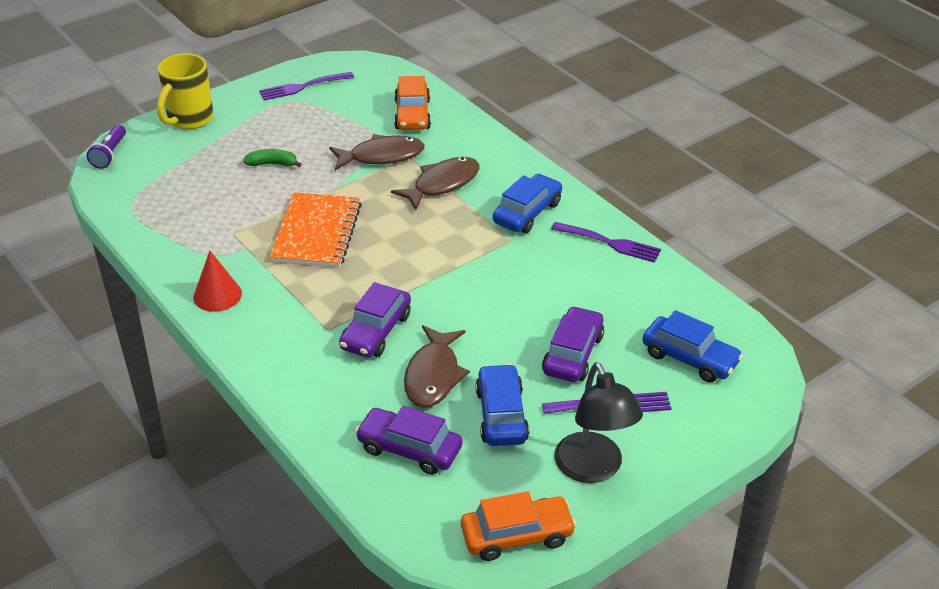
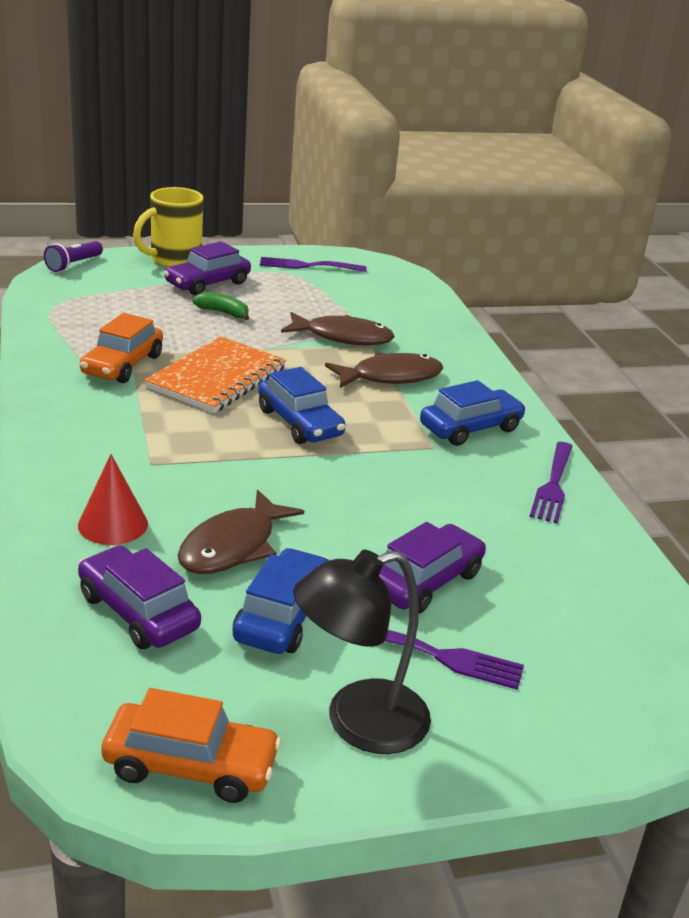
camera: 20 degrees right, 10 degrees down
(217, 295) = (64, 398): red cone -> red cone (113, 524)
(376, 331) = (203, 482): purple car -> purple car (208, 284)
(412, 115) = (404, 314): orange car -> orange car (122, 365)
(593, 469) = (358, 722): black lamp -> black lamp turned 60 degrees clockwise
(609, 243) = (553, 485): purple fork -> purple fork turned 60 degrees clockwise
(690, 358) = (583, 638): blue car -> blue car (300, 423)

